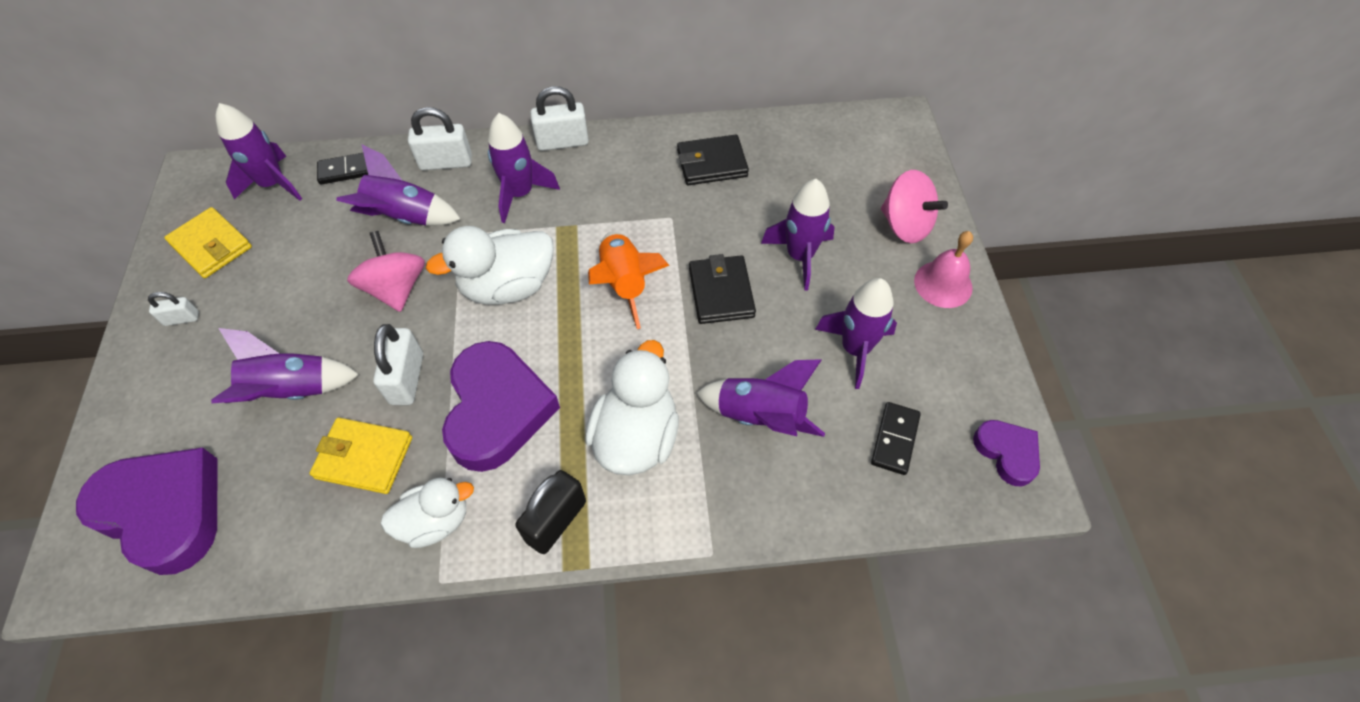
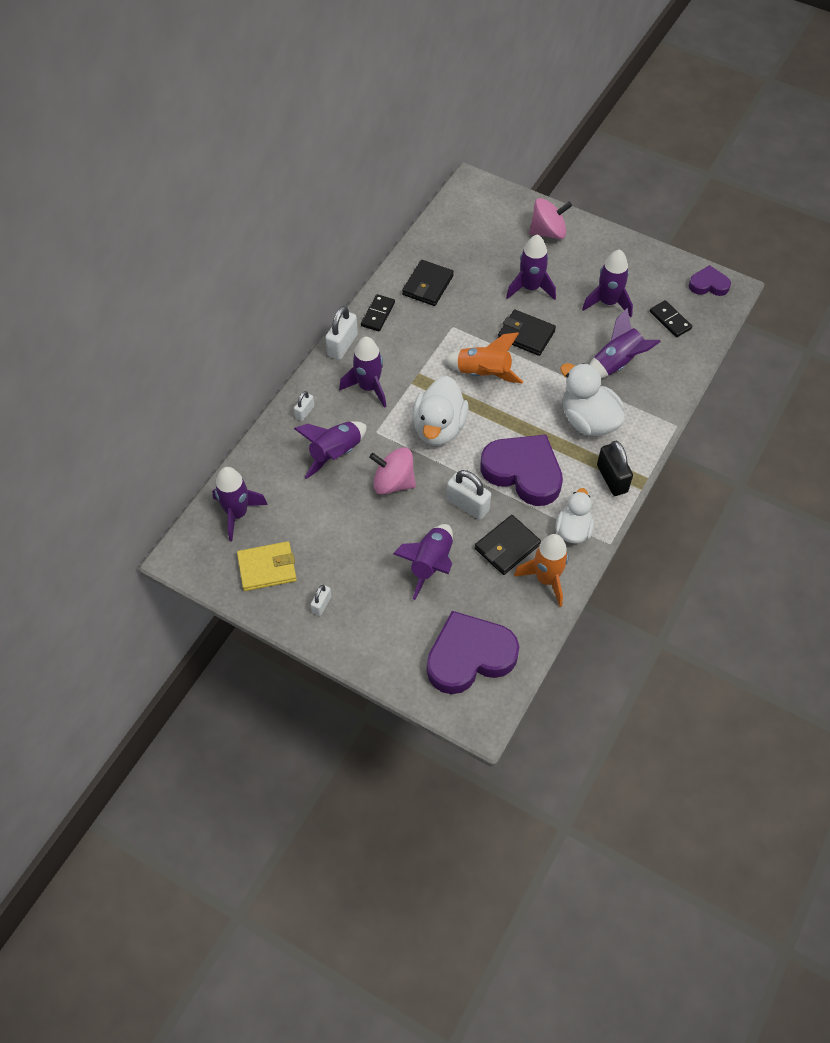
camera: 55 degrees left, 0 degrees up
(334, 533) = (546, 579): none -> orange rocket
(348, 170) = (262, 467): black domino -> black domino (378, 314)
(364, 457) = (507, 547): yellow wallet -> black wallet
(446, 162) = (305, 412): white padlock -> white padlock, size x0.56
(943, 284) = (598, 243): pink bell -> none

